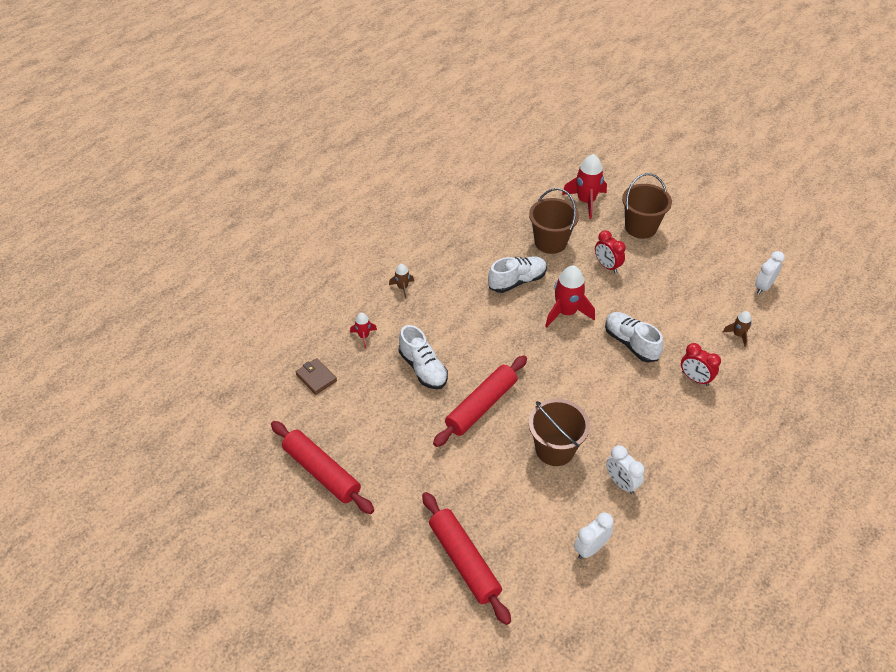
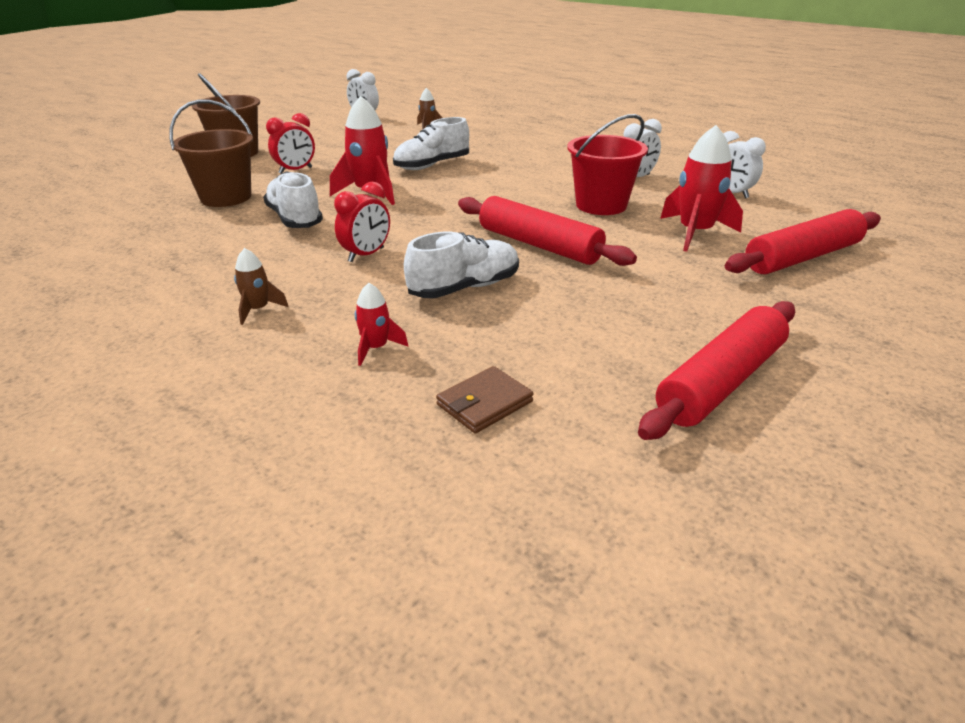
camera: 90 degrees left, 15 degrees down
(554, 449) = (601, 205): brown bucket -> red bucket
(586, 201) = (158, 176): red rocket -> red rocket (695, 233)
(695, 379) = (487, 144): red clock -> red clock (366, 255)

